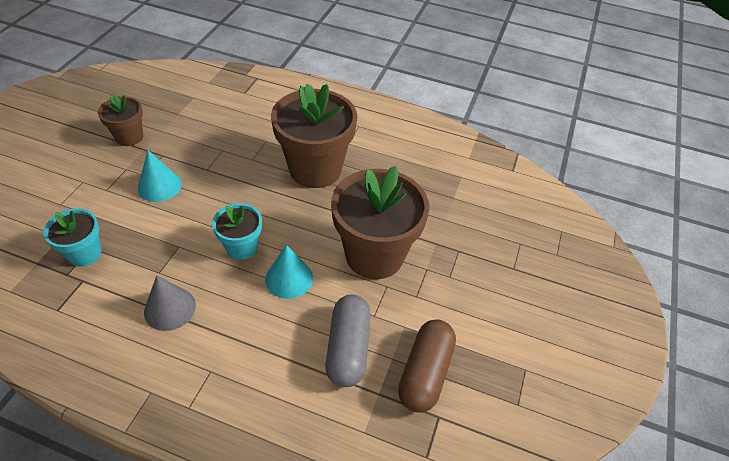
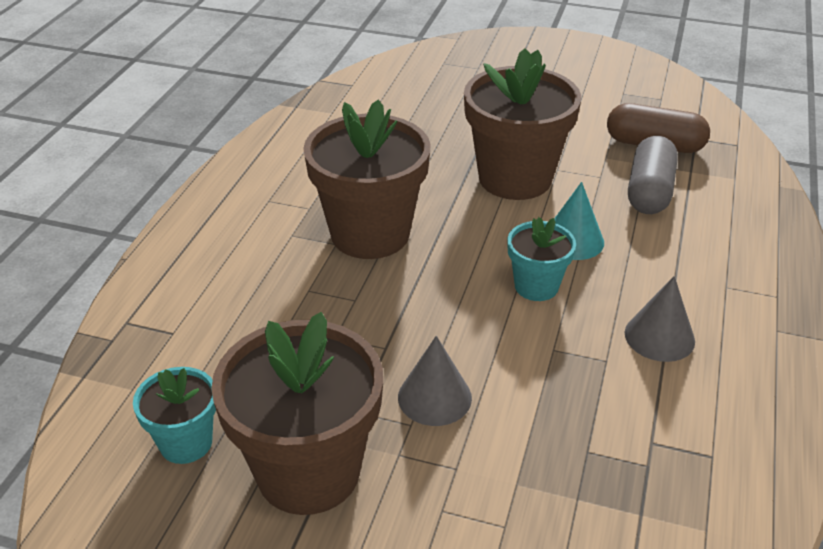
camera: 90 degrees left, 10 degrees down
(84, 253) = (602, 454): turquoise flower pot -> turquoise flower pot (186, 443)
(129, 137) = (308, 471): brown flower pot -> brown flower pot, size x1.92
(159, 186) = (434, 397): turquoise cone -> grey cone
(348, 348) = (649, 191): grey capsule -> grey capsule turned 75 degrees counterclockwise

